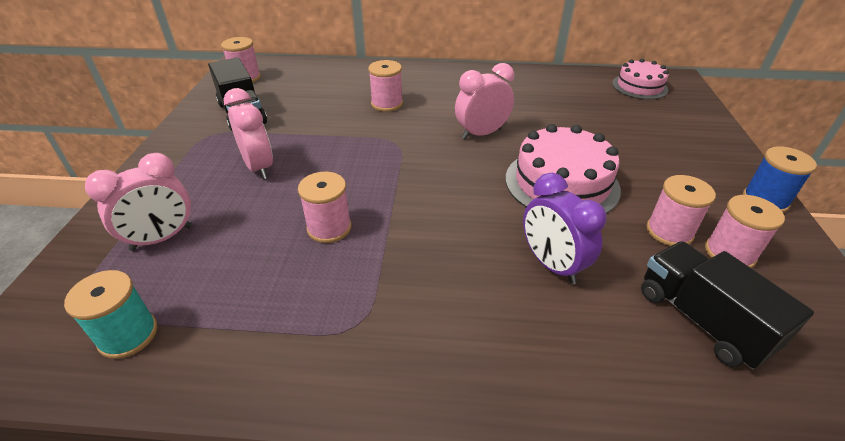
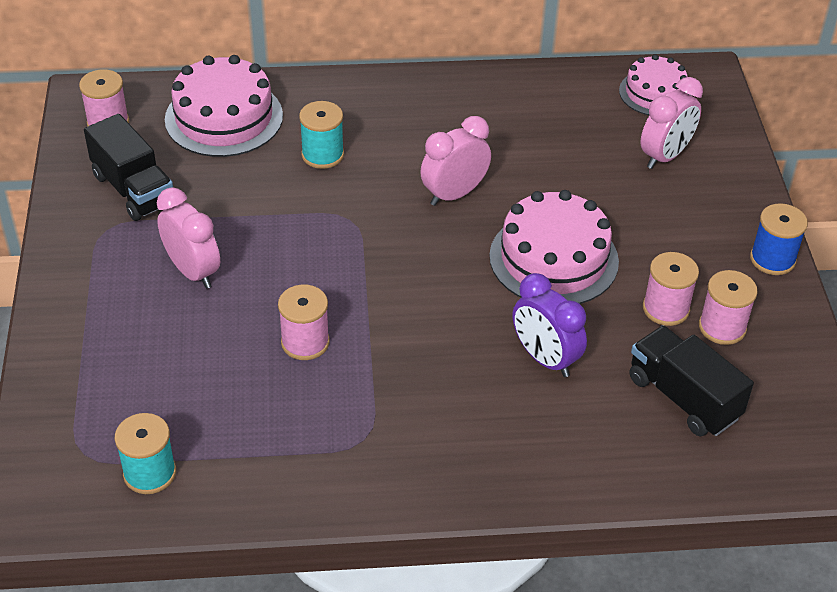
camera: 10 degrees left, 5 degrees up
(162, 238) = (126, 373): pink clock -> pink clock (665, 156)
(325, 80) = (224, 117): none -> pink cake
(387, 104) = (322, 155): pink spool -> turquoise spool

